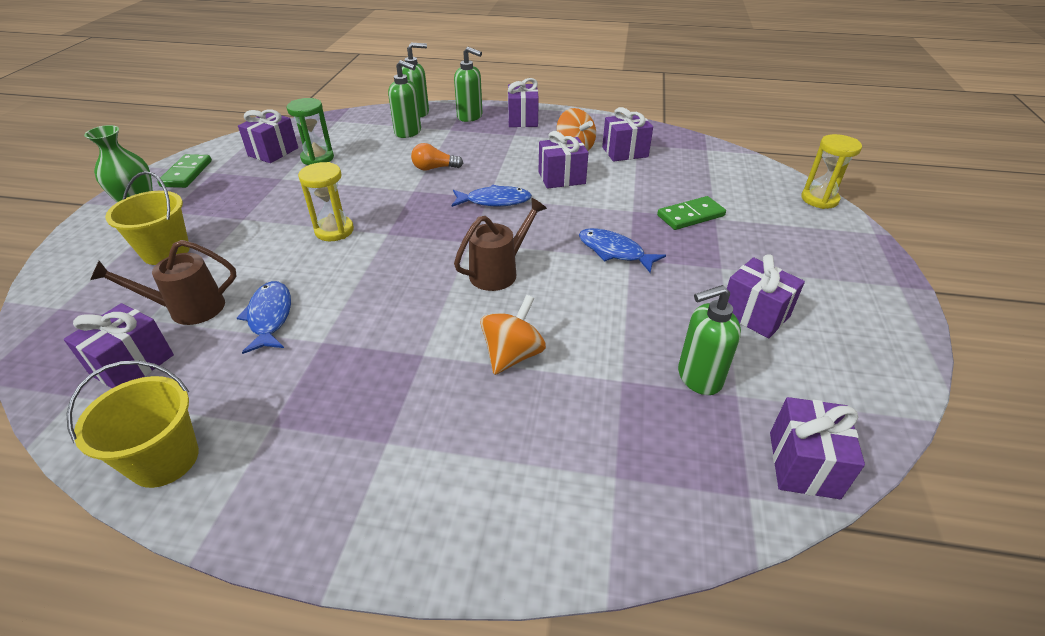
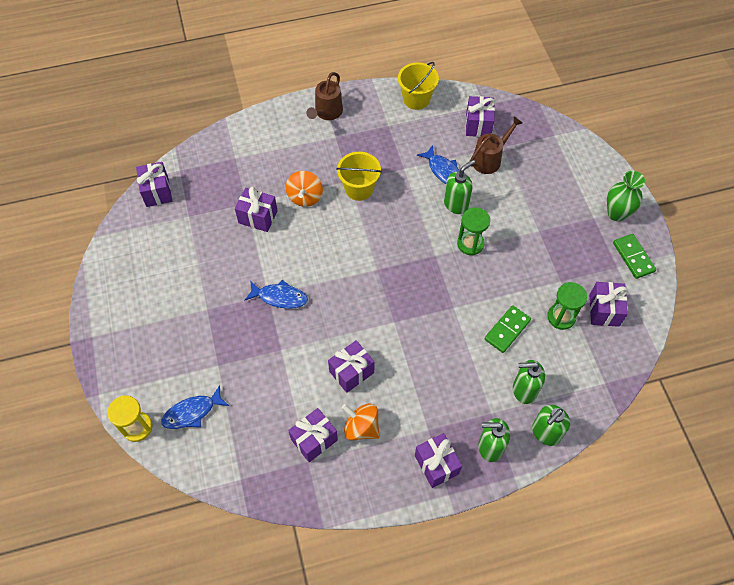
camera: 155 degrees right, 20 degrees up
(166, 251) = (550, 187): yellow bucket -> yellow bucket (359, 189)
(334, 231) = (470, 244): yellow hourglass -> green hourglass
(434, 168) = (459, 343): orange light bulb -> none
(494, 201) = (386, 319): blue fish -> blue fish (192, 412)
(499, 271) = (343, 250): brown watering can -> brown watering can (327, 113)
(690, 216) = (237, 360): green domino -> green domino (507, 330)
(698, 377) = (208, 219): green soap dispenser -> green soap dispenser (456, 204)
(754, 314) = (183, 274): purple gift -> purple gift (258, 217)

